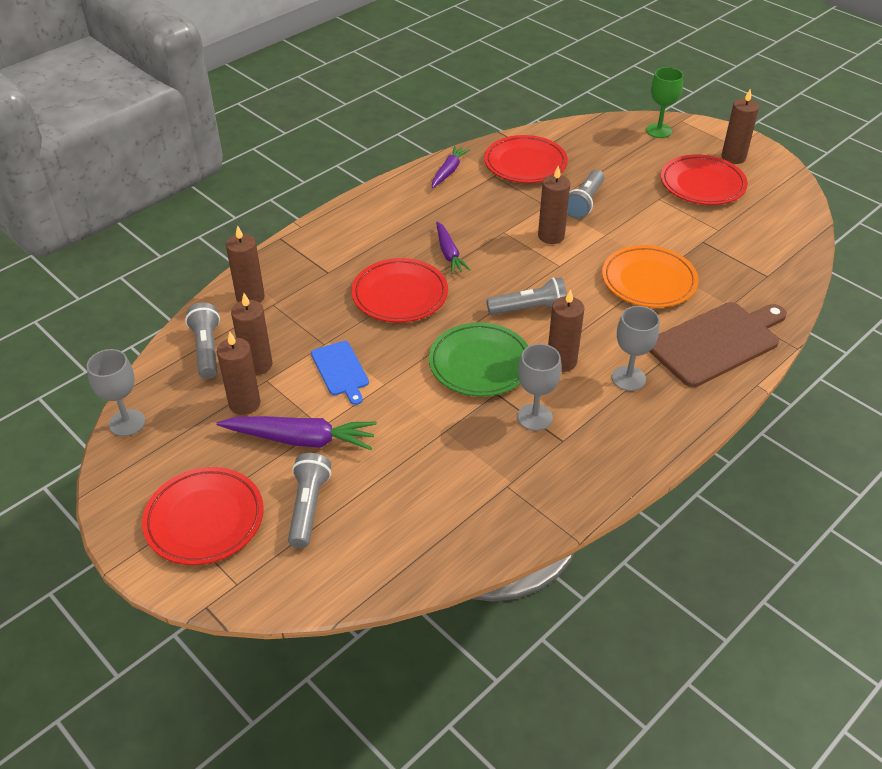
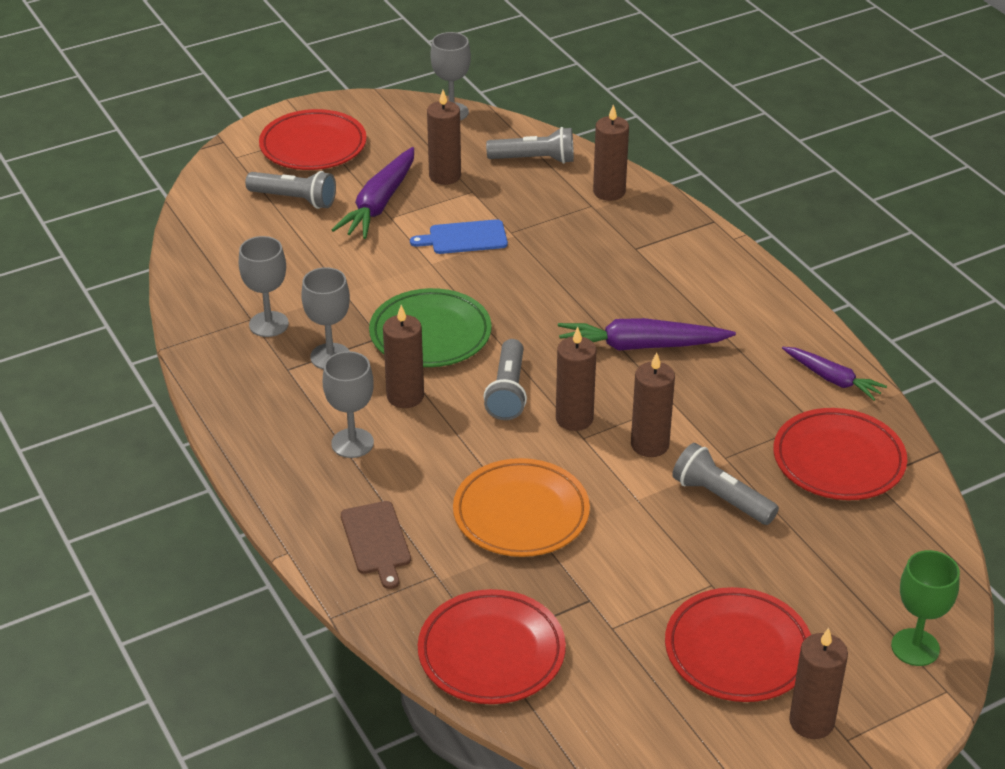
camera: 105 degrees right, 5 degrees down
(257, 365) = (497, 187): brown candle -> brown candle (574, 419)
(400, 295) = (573, 295): red plate -> red plate (491, 652)
(449, 253) = (641, 346): purple carrot -> purple carrot, size x1.58
(509, 470) = (268, 324): none -> grey goblet
(717, 342) = (376, 541): brown cutting board -> brown cutting board, size x0.55

